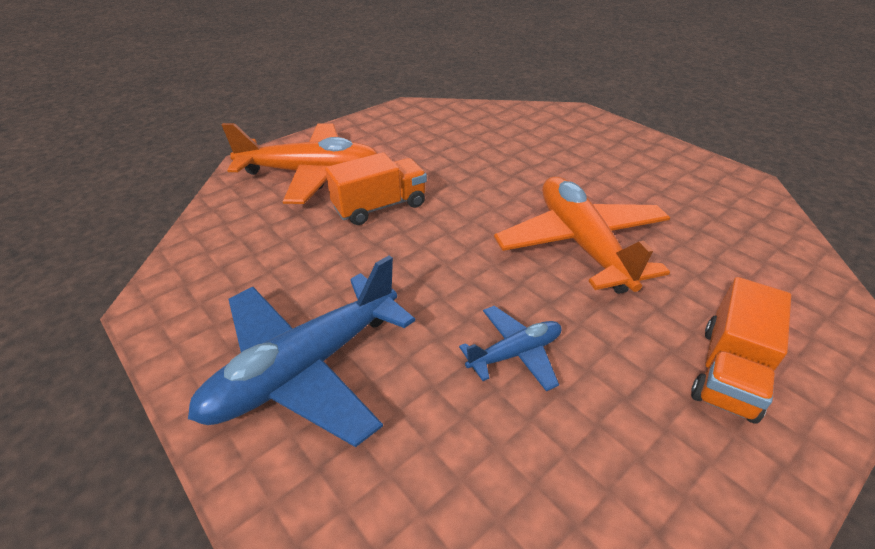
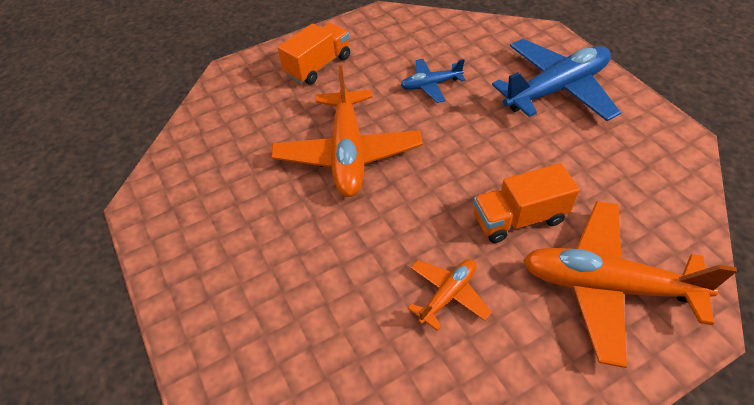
camera: 165 degrees left, 10 degrees up
(438, 158) = (448, 295): none -> orange plane

